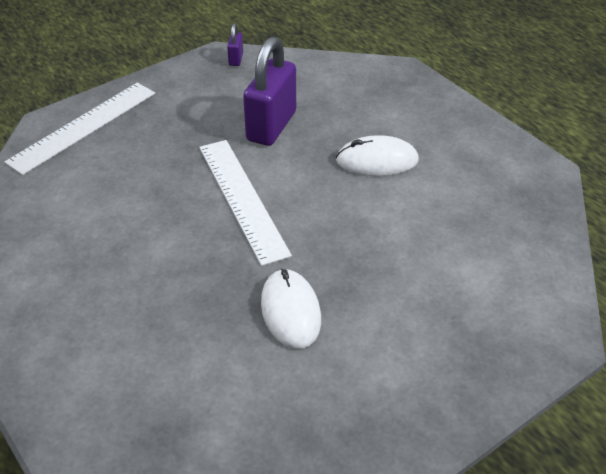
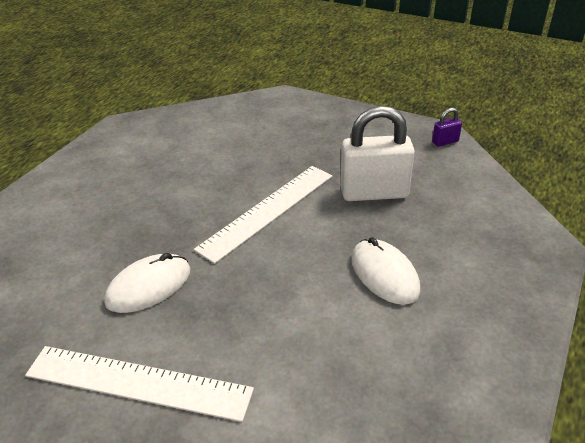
camera: 65 degrees right, 5 degrees down
(83, 126) = (291, 110): white ruler -> white ruler (138, 382)
(271, 126) = (374, 193): purple padlock -> white padlock

